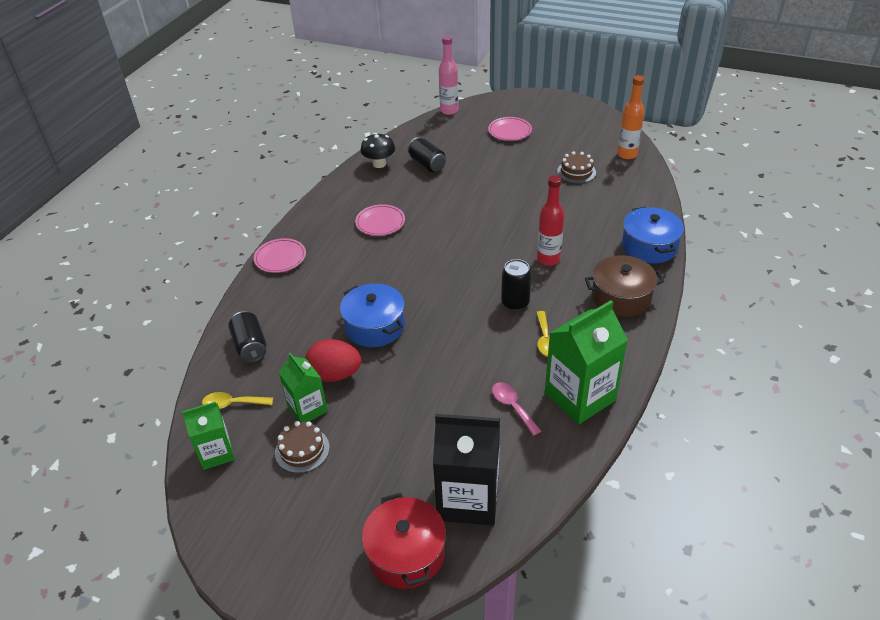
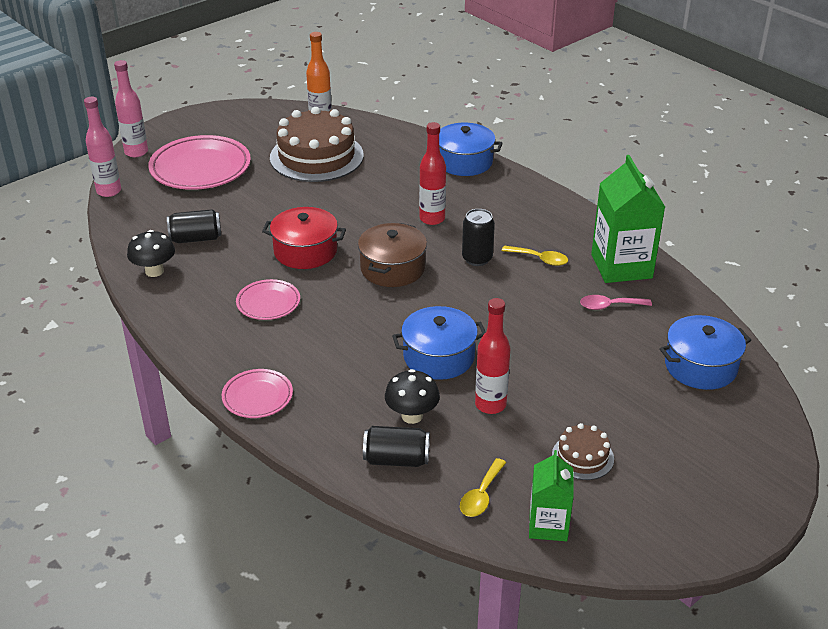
camera: 65 degrees left, 5 degrees down
(300, 337) = (412, 416): none -> black mushroom
(307, 409) = (527, 438): green carton -> none
(335, 374) = (490, 405): red egg -> red bottle
(406, 553) = (743, 421): red pot -> red pot (305, 251)
(468, 498) = (700, 366): black carton -> blue pot
(502, 100) = (136, 152): none -> pink bottle
(509, 131) = (200, 168): pink plate -> pink plate, size x1.85
(576, 172) = (316, 156): brown cake -> brown cake, size x2.12
(621, 297) = (517, 201): brown pot -> brown pot (392, 268)

